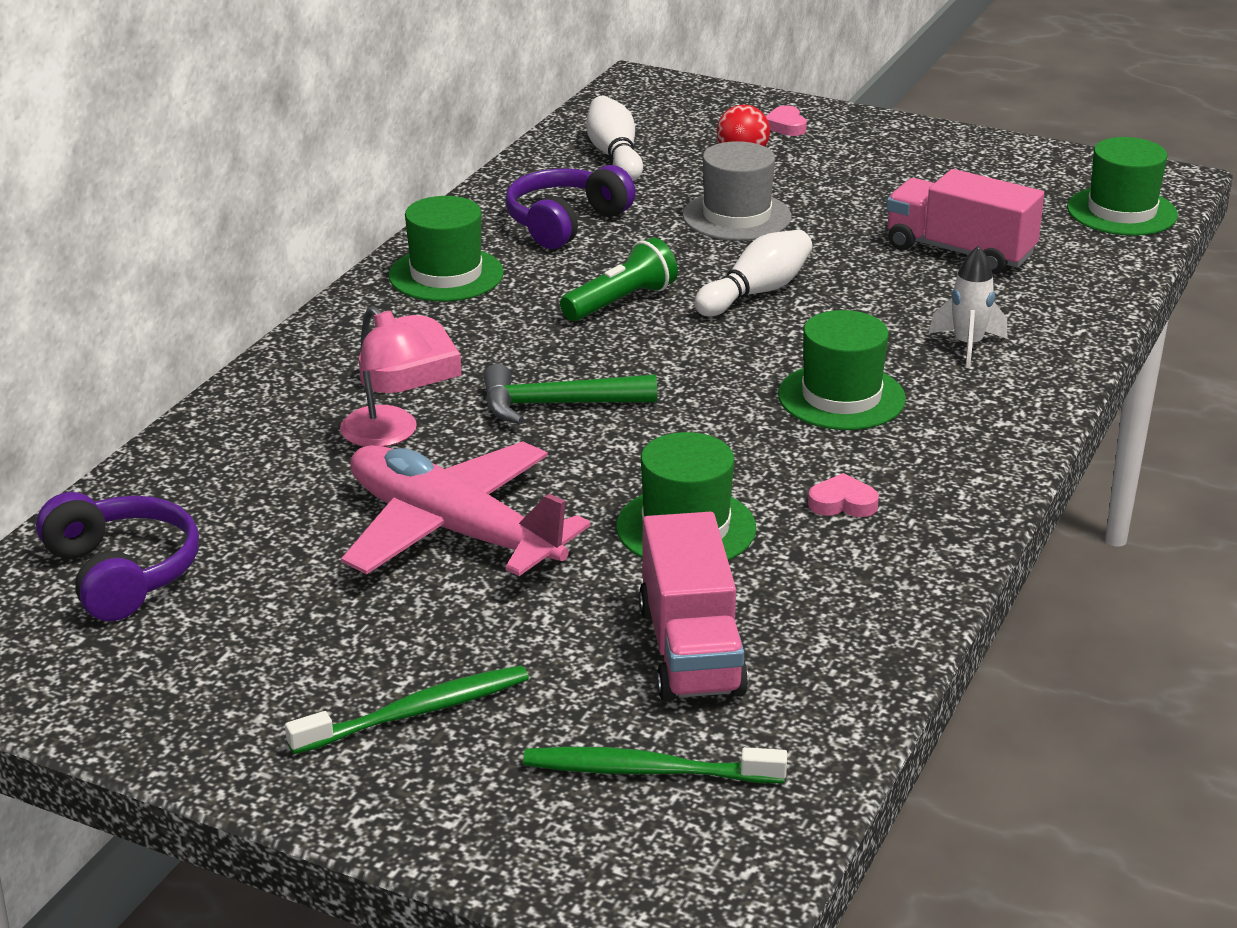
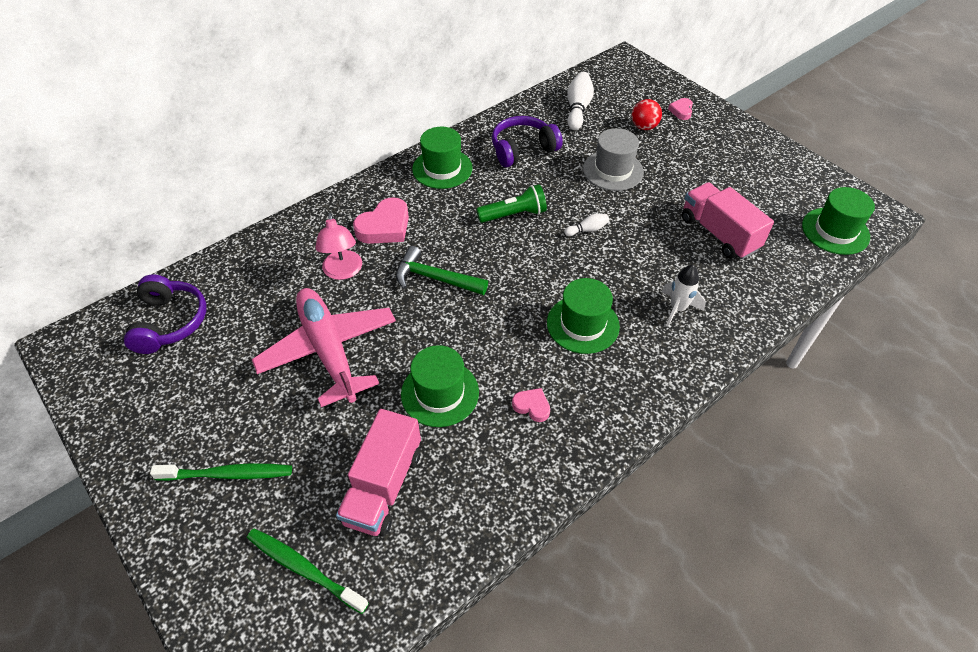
camera: 25 degrees right, 20 degrees up
(756, 292) = (587, 230): white bowling pin -> white bowling pin, size x0.55

